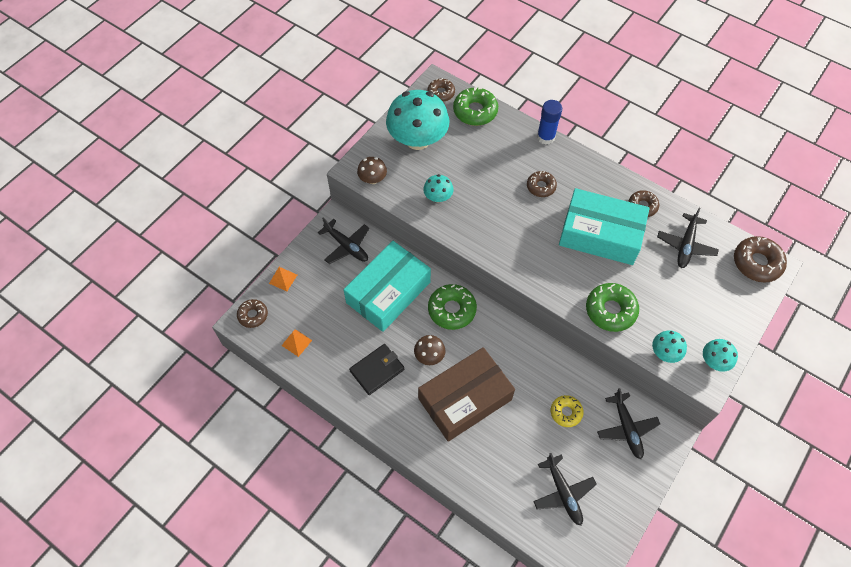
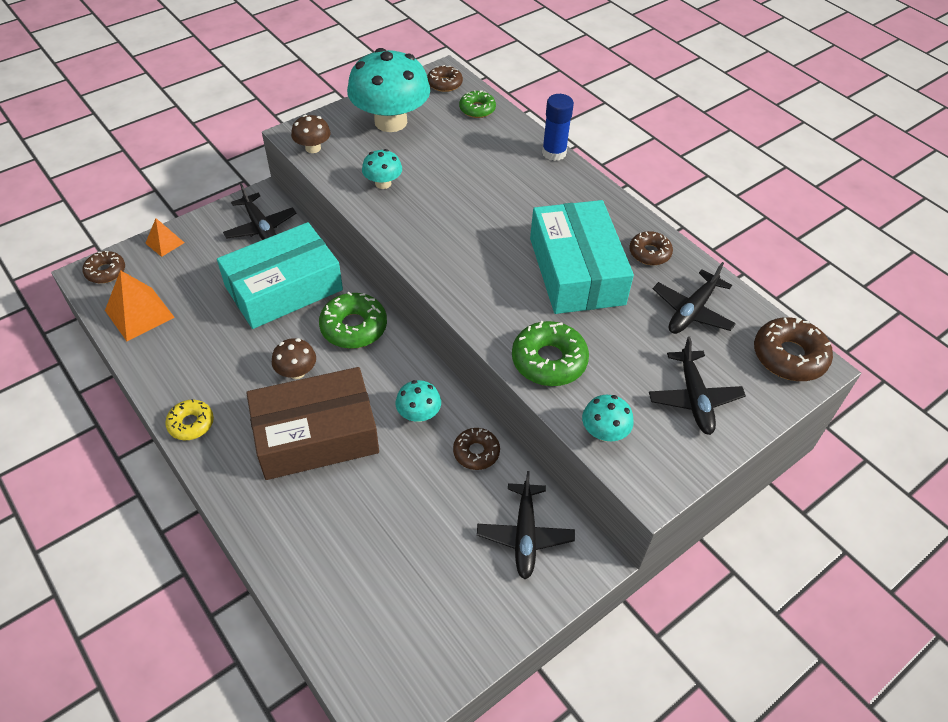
camera: 15 degrees right, 10 degrees down
(296, 342) = (139, 314): orange pyramid -> orange pyramid, size x1.72
(377, 370) = (220, 370): black wallet -> none
(475, 111) = (477, 109): green donut -> green donut, size x0.63
(541, 187) = (521, 202): brown donut -> brown donut (476, 452)
(563, 493) = (392, 594): black plane -> black plane (694, 398)
(566, 412) = (446, 490): yellow donut -> yellow donut (191, 424)
(600, 234) = (576, 271): turquoise box -> turquoise box turned 45 degrees clockwise
(714, 361) = (674, 462): turquoise mushroom -> turquoise mushroom (419, 414)

